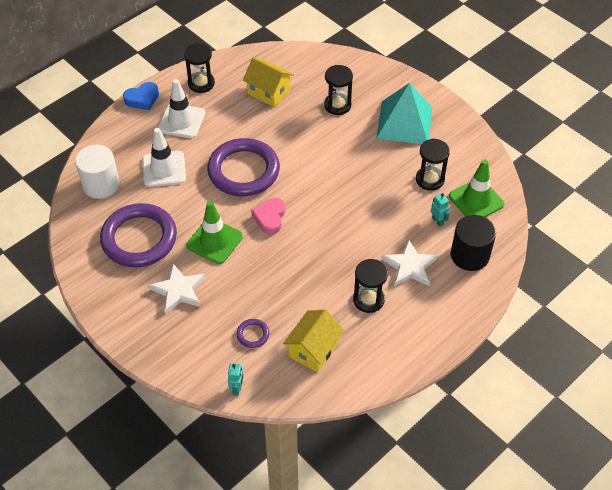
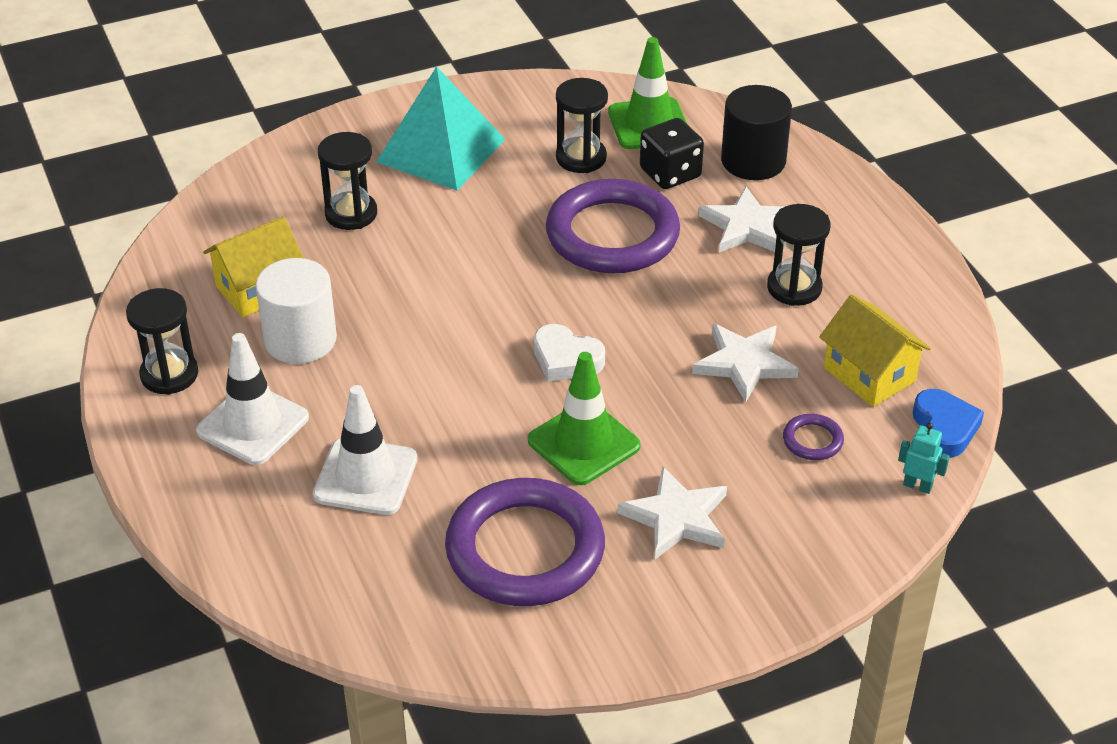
camera: 70 degrees left, 10 degrees down
(101, 184) = (350, 582): white cylinder -> white cylinder (300, 340)
(142, 99) = (150, 470): blue heart -> blue heart (944, 428)
(243, 171) = (436, 367): purple ring -> purple ring (612, 234)
(270, 218) = (566, 359): pink heart -> white heart
(298, 292) = (744, 364): none -> white star
(437, 221) = (670, 173): turquoise robot -> black dice

